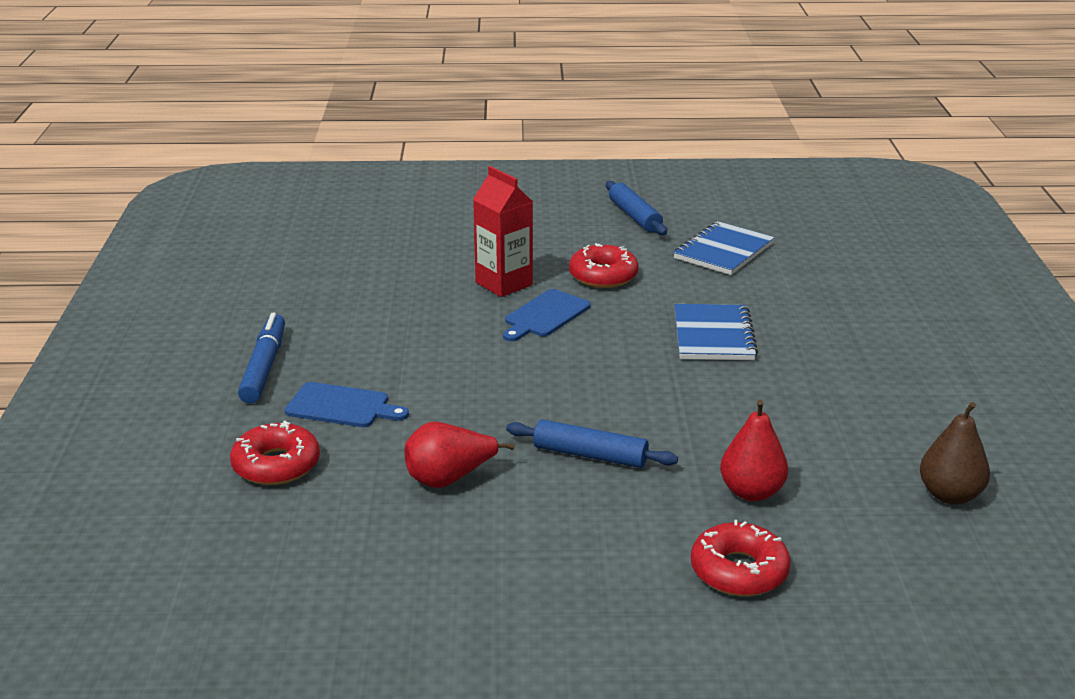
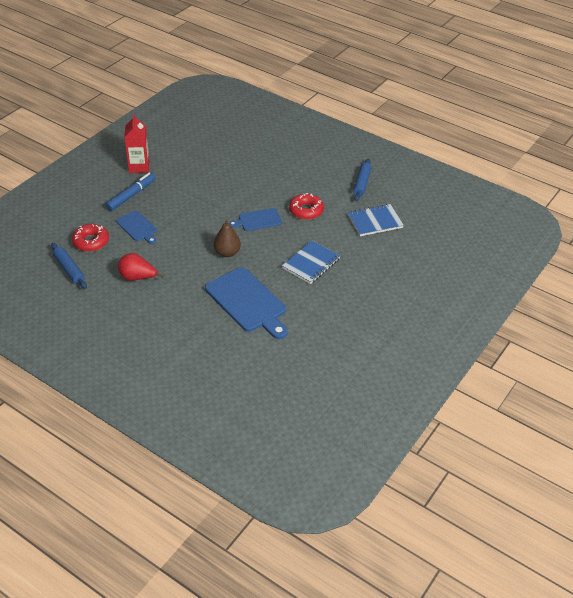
camera: 35 degrees right, 15 degrees up
(504, 284) = (261, 196): red carton -> red carton (139, 167)
(590, 455) = (195, 294): blue rolling pin -> blue rolling pin (69, 269)
(696, 427) = (247, 302): none -> blue cutting board
(739, 571) = (185, 367): red donut -> none
(751, 492) = (231, 340): red pear -> none
(950, 495) = (301, 383): brown pear -> brown pear (227, 253)

